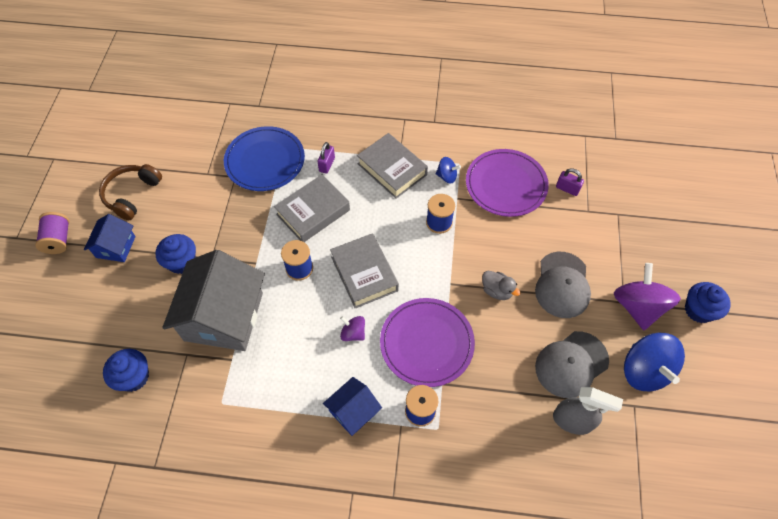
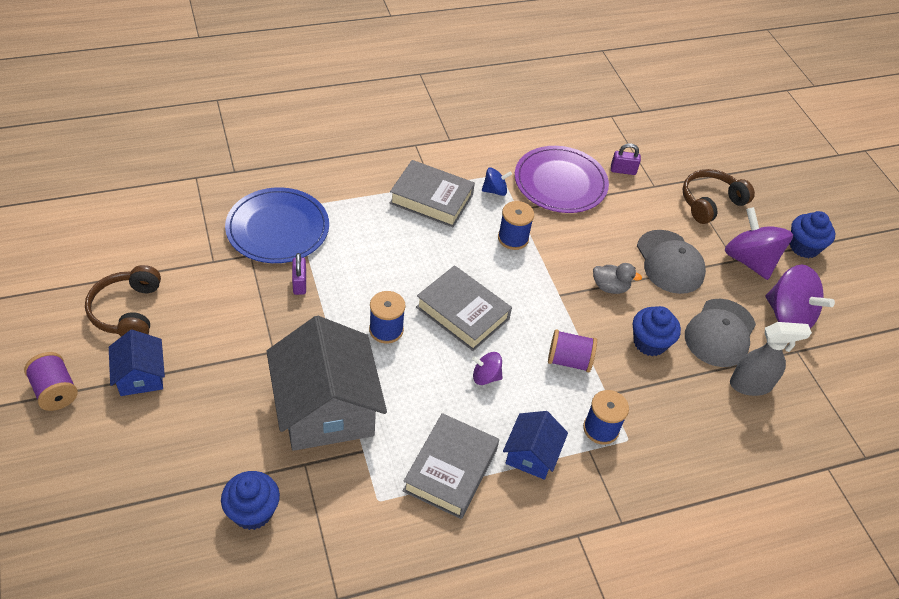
camera: 30 degrees left, 10 degrees down
(181, 262) = (238, 366): blue cupcake -> blue cupcake (649, 343)
(313, 212) = (367, 267): grey book -> grey book (450, 470)
(327, 164) = (354, 213): purple padlock -> purple padlock (299, 284)
(426, 343) = (569, 360): purple plate -> purple spool
(631, 241) = (710, 202): none -> brown headphones
(644, 370) = (788, 316): blue spinning top -> purple spinning top

